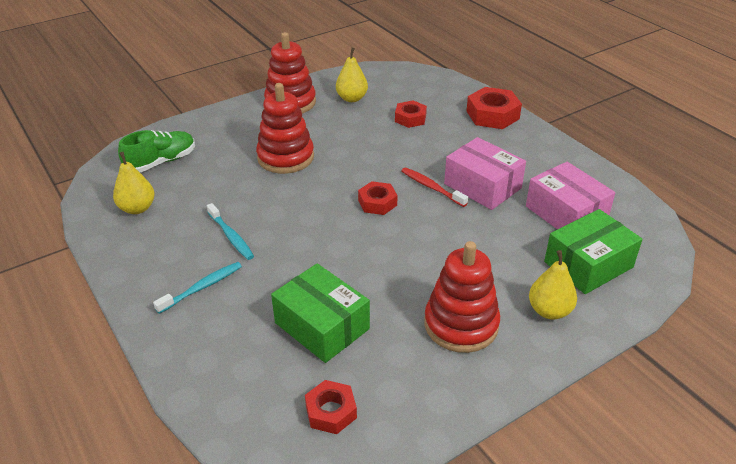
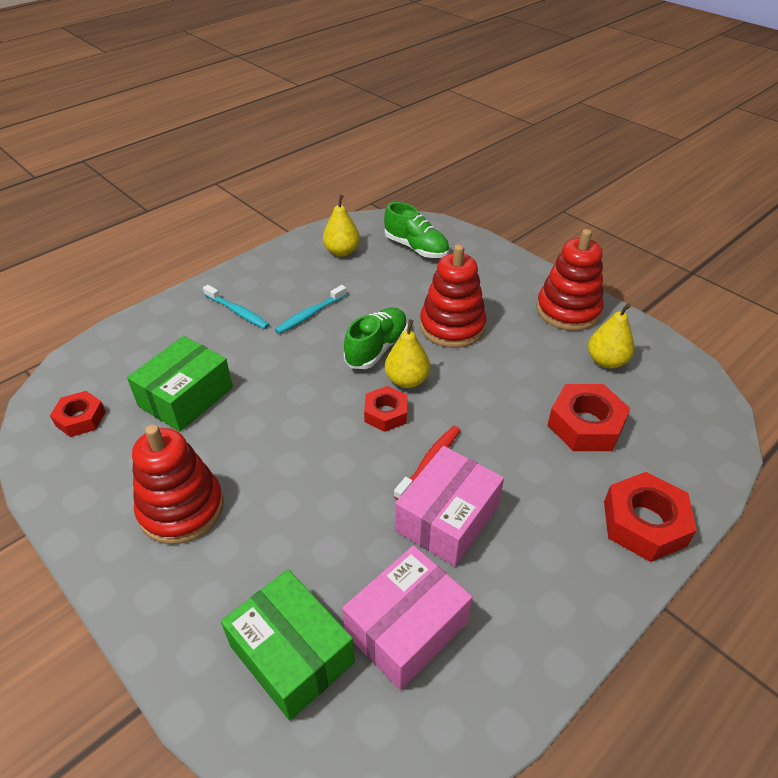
camera: 80 degrees right, 5 degrees up
(297, 200) = (377, 348): none -> green shoe
(410, 118) = (585, 425): red nut -> red nut, size x1.58
(549, 311) = (200, 600): yellow pear -> yellow pear (407, 380)

